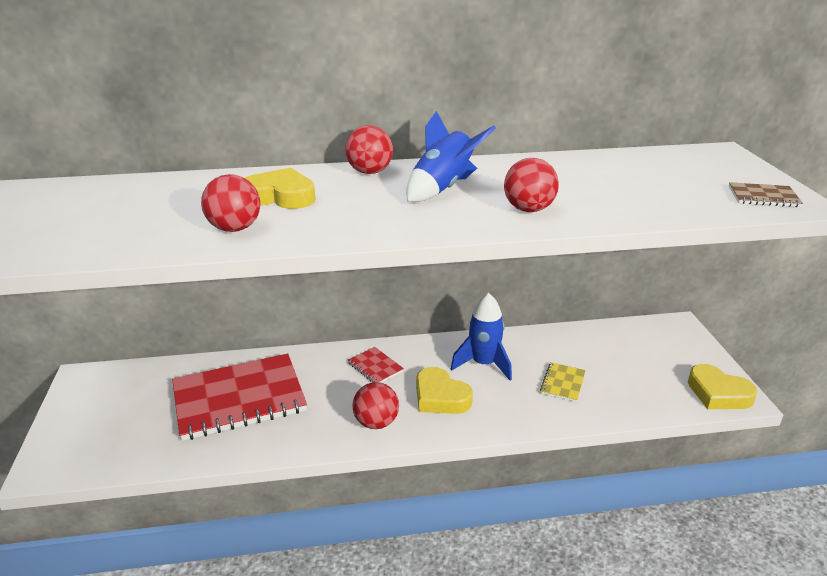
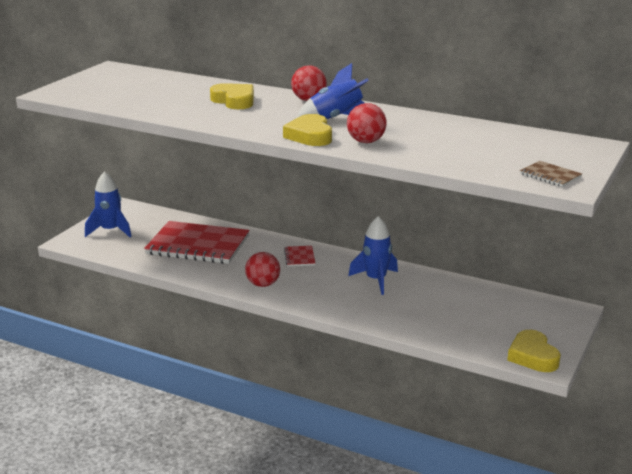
camera: 35 degrees right, 5 degrees down
(94, 424) = (110, 231): none -> blue rocket
(235, 228) = (185, 110): red ball -> none
(440, 397) = (321, 286): yellow heart -> yellow heart (310, 136)
(563, 383) = (418, 309): yellow notebook -> none

